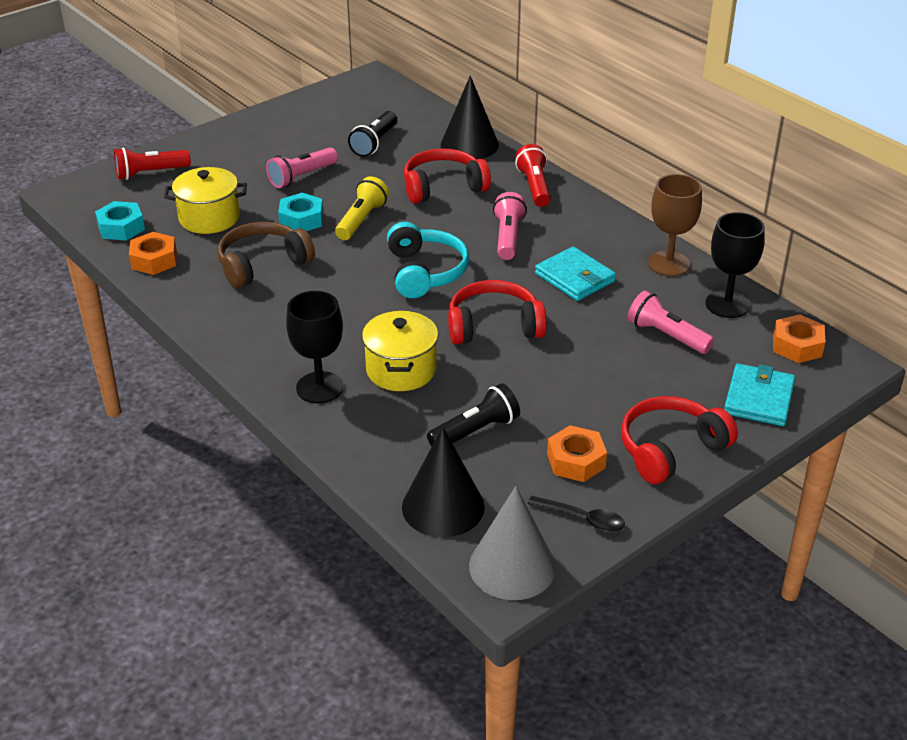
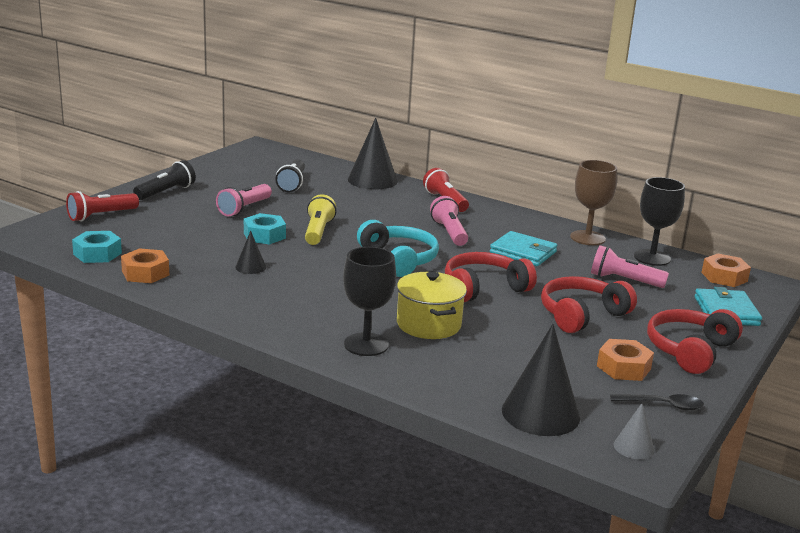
camera: 20 degrees left, 15 degrees down
(209, 218) = (178, 241): yellow pot -> none
(262, 264) = (250, 267): brown headphones -> black cone
(443, 187) = (371, 206): red headphones -> red headphones (581, 315)
(475, 431) = (525, 358): black flashlight -> black flashlight (166, 192)
(512, 566) = (633, 447): grey cone -> grey cone, size x0.49

